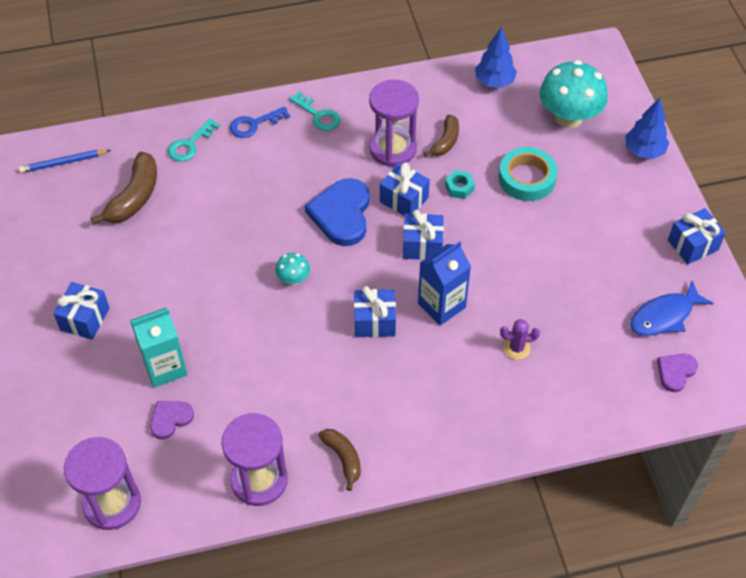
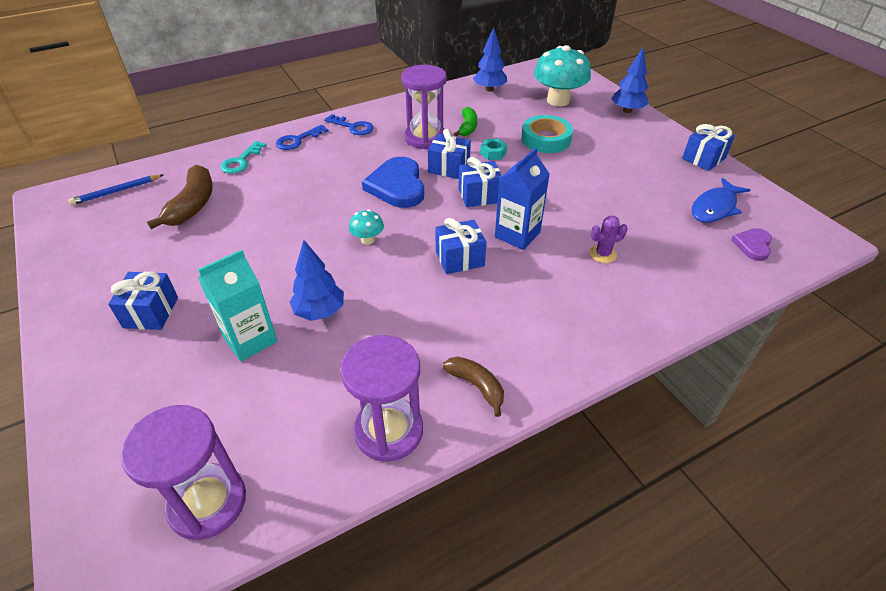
camera: 15 degrees left, 10 degrees down
(170, 419) = (266, 389): purple heart -> none
(230, 352) = (320, 312): none -> blue tree
(318, 115) = (353, 127): turquoise key -> blue key
(445, 141) = (467, 127): brown banana -> green banana

